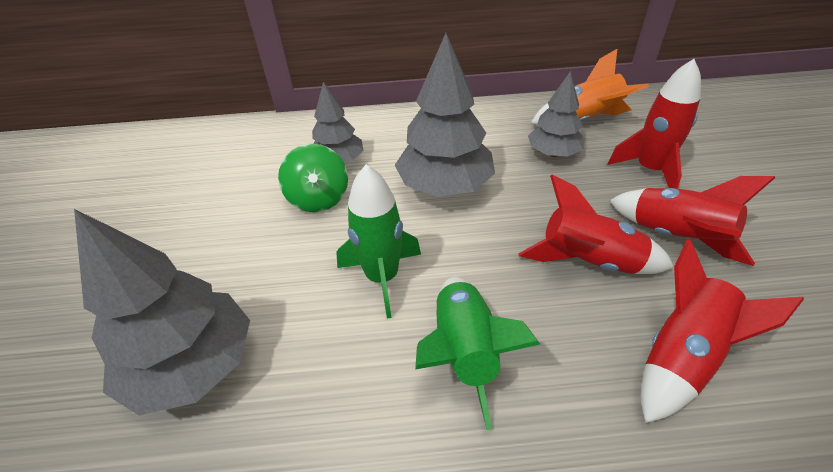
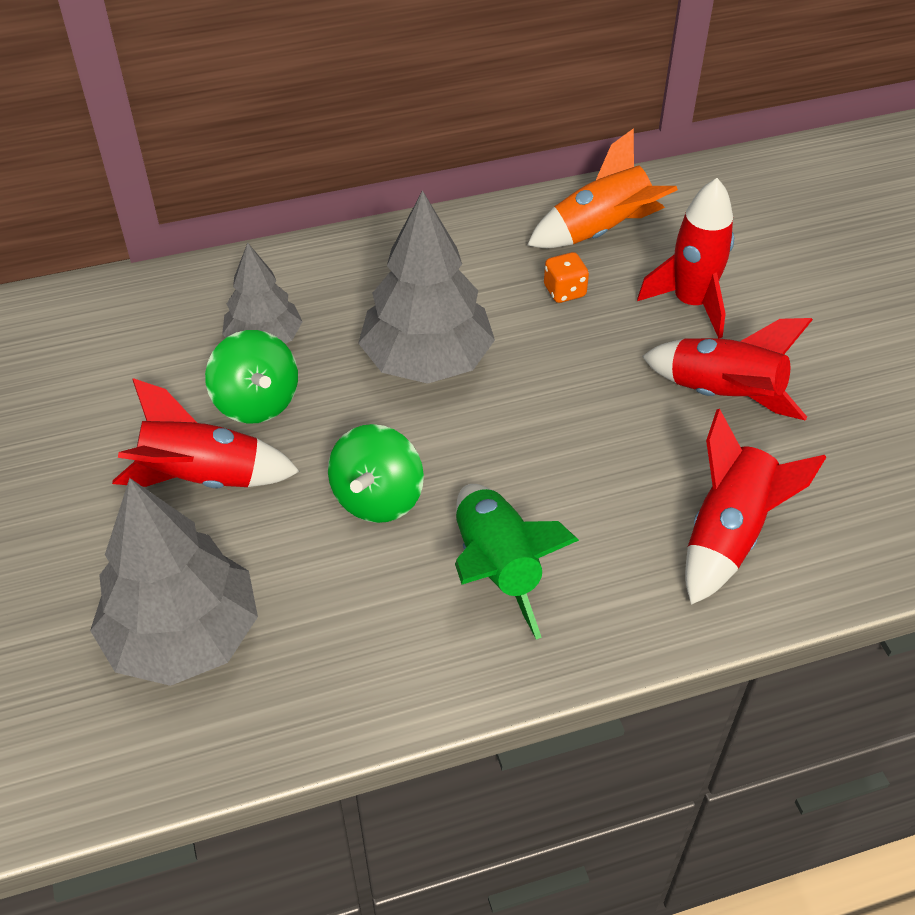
camera: 15 degrees left, 5 degrees up
(382, 277) = (378, 498): green rocket -> green spinning top
(553, 153) = (564, 291): grey tree -> orange dice
(589, 261) = (624, 441): red rocket -> red rocket (203, 478)

